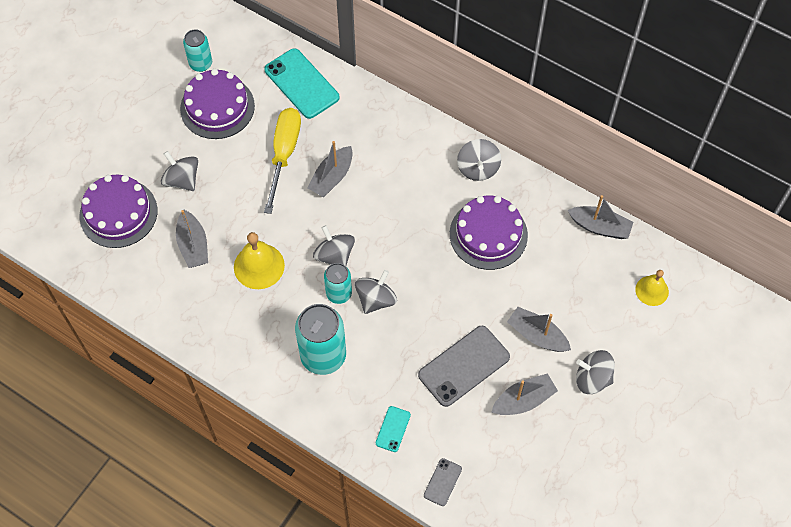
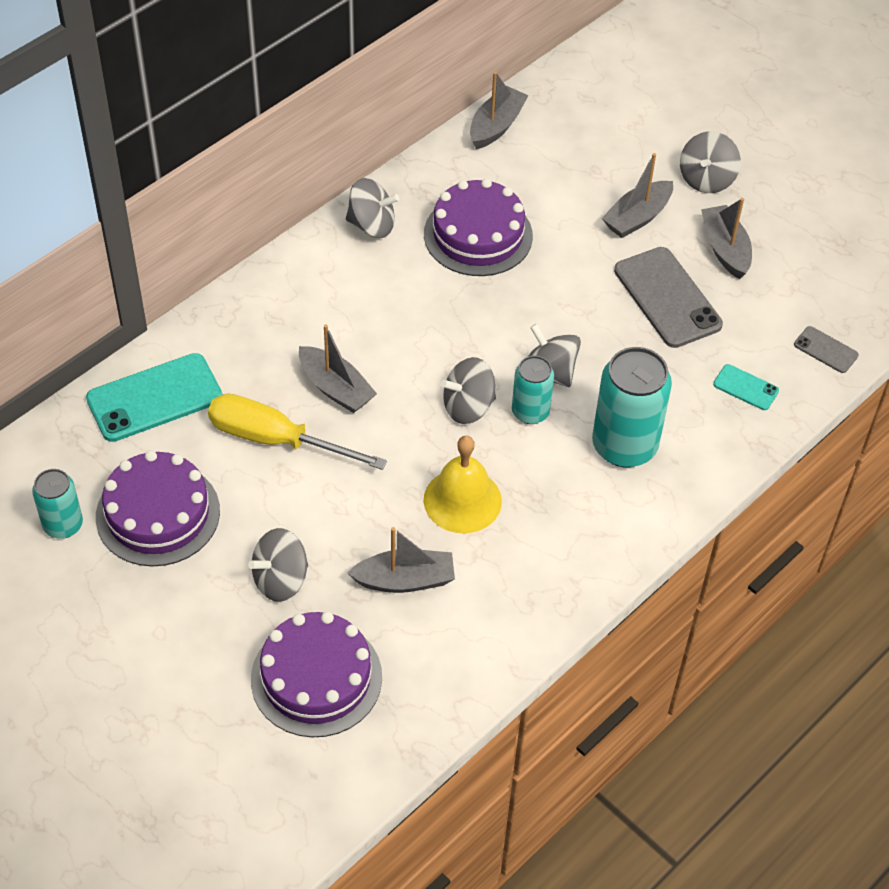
camera: 80 degrees left, 10 degrees down
(652, 290) = (597, 100): yellow bell -> none

